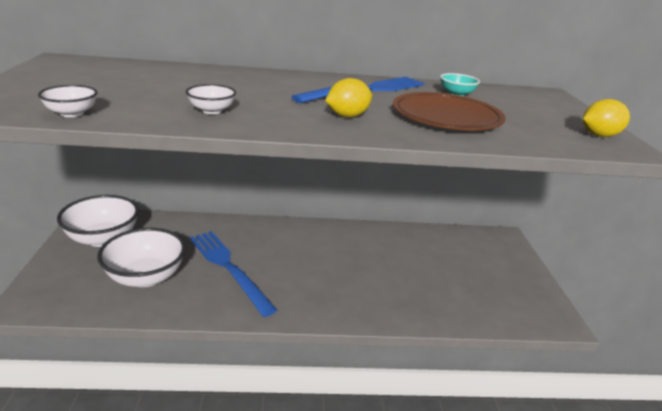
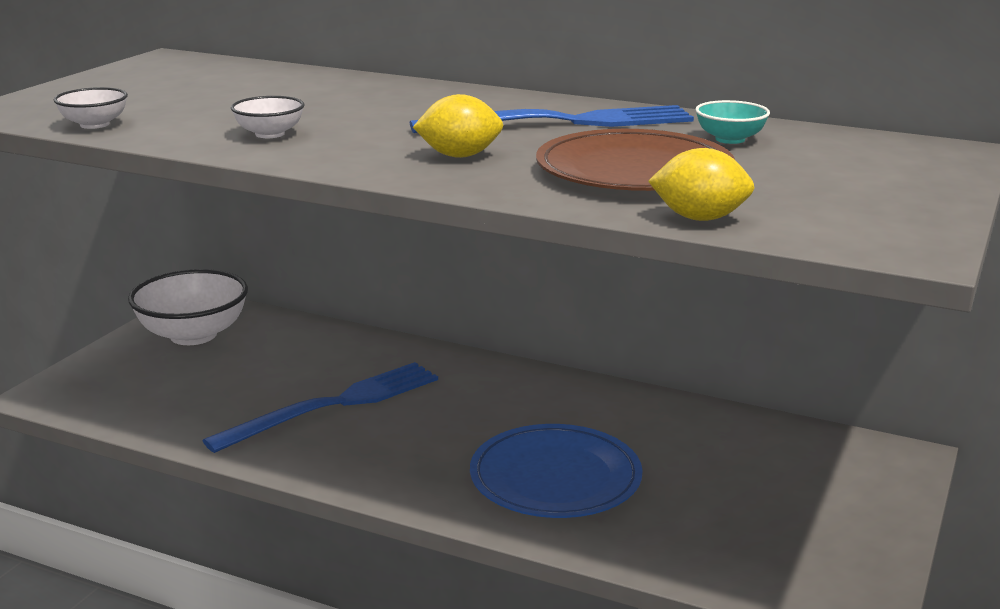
camera: 30 degrees right, 5 degrees down
(146, 277) = (210, 394): white bowl -> none
(228, 268) = (334, 405): blue fork -> blue fork turned 60 degrees clockwise
(379, 284) = (555, 478): none -> blue plate
(599, 135) = (893, 224): yellow lemon -> yellow lemon (699, 218)

